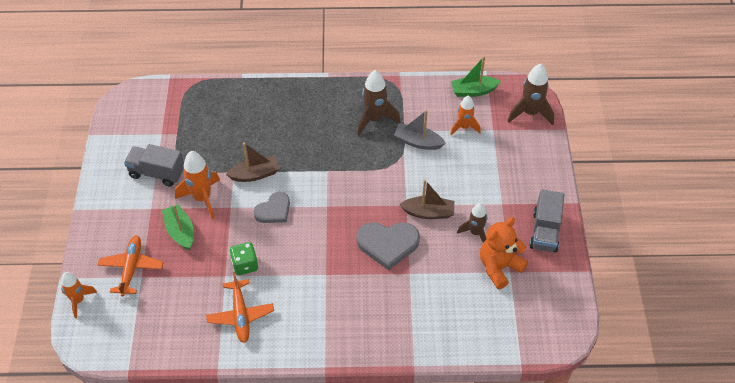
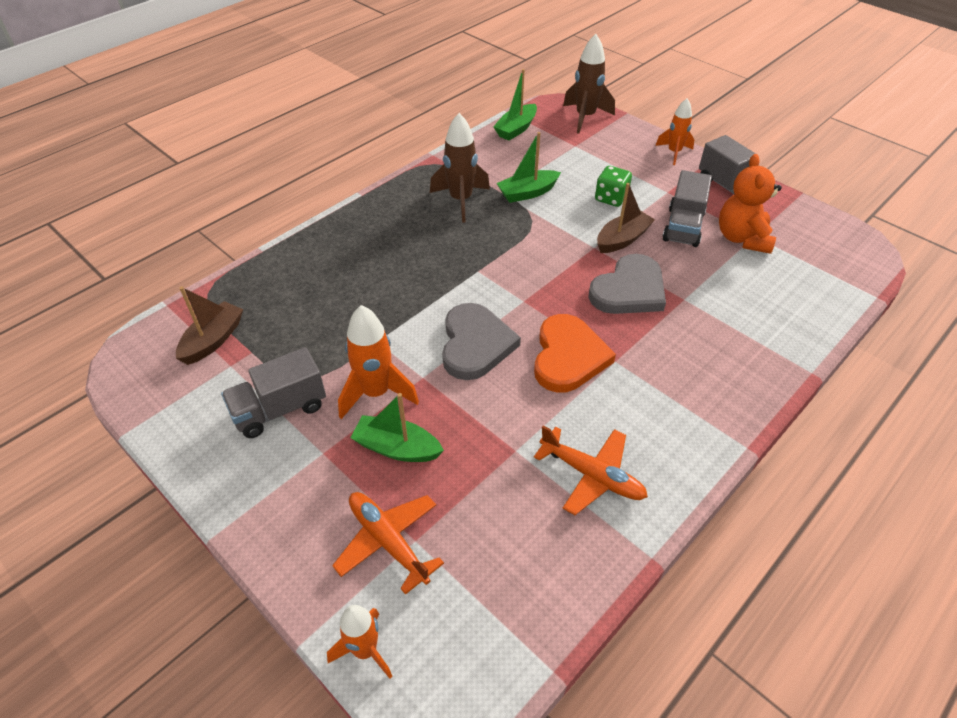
camera: 45 degrees left, 5 degrees down
(245, 265) = (522, 420): green dice -> green dice (611, 198)
(255, 174) = (406, 326): brown boat -> brown boat (213, 340)
(273, 210) = (475, 344): grey heart -> grey heart, size x1.52
(307, 253) = (568, 356): none -> orange heart
(418, 142) = (527, 193): grey boat -> green boat
(464, 127) = (549, 158): orange rocket -> orange rocket (674, 153)
(475, 233) = (683, 227): brown rocket -> grey truck

